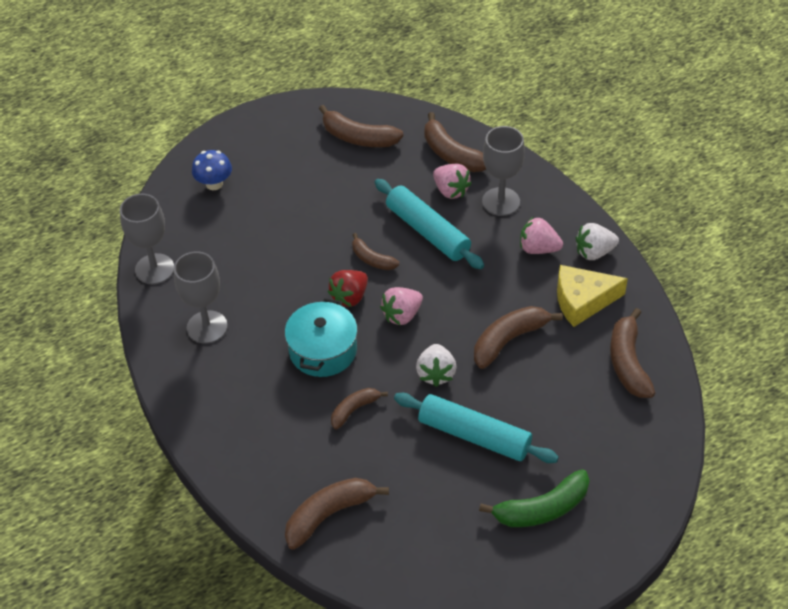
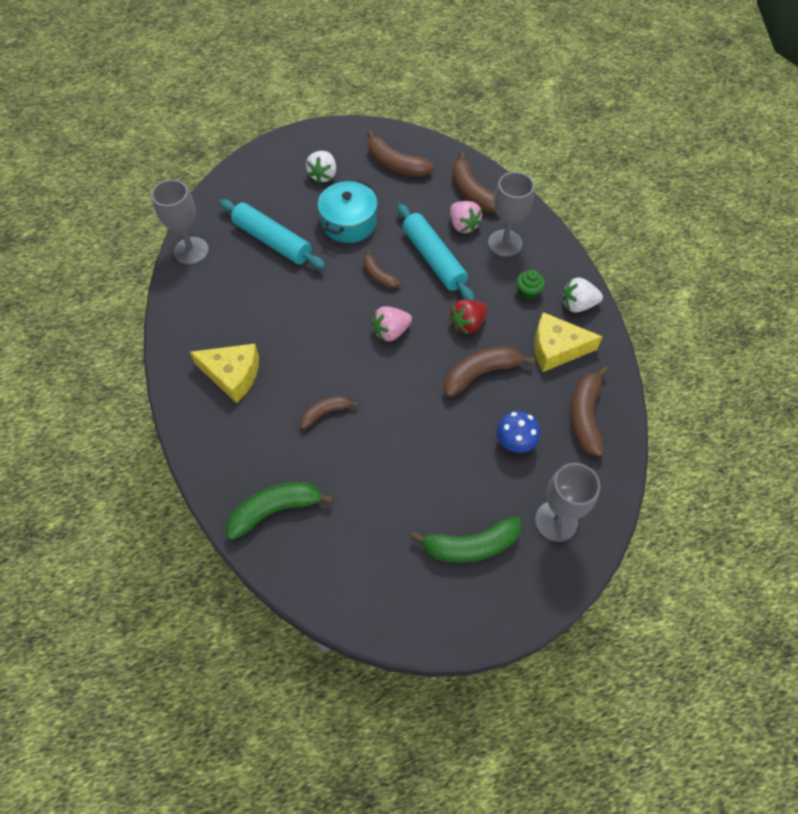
camera: 10 degrees right, 10 degrees up
(207, 327) = (219, 311): grey goblet -> grey goblet (556, 521)
(214, 184) = (263, 184): blue mushroom -> blue mushroom (515, 442)
(242, 390) = (233, 375): none -> yellow cheese
(323, 350) = (313, 351): turquoise pot -> turquoise pot (349, 223)
(329, 514) = (275, 510): brown banana -> green banana
(349, 297) = (349, 307): red strawberry -> red strawberry (467, 324)
(436, 373) = (407, 393): white strawberry -> white strawberry (323, 175)
(474, 435) = (426, 459): turquoise rolling pin -> turquoise rolling pin (272, 241)
(538, 248) = (528, 292): pink strawberry -> green cupcake

